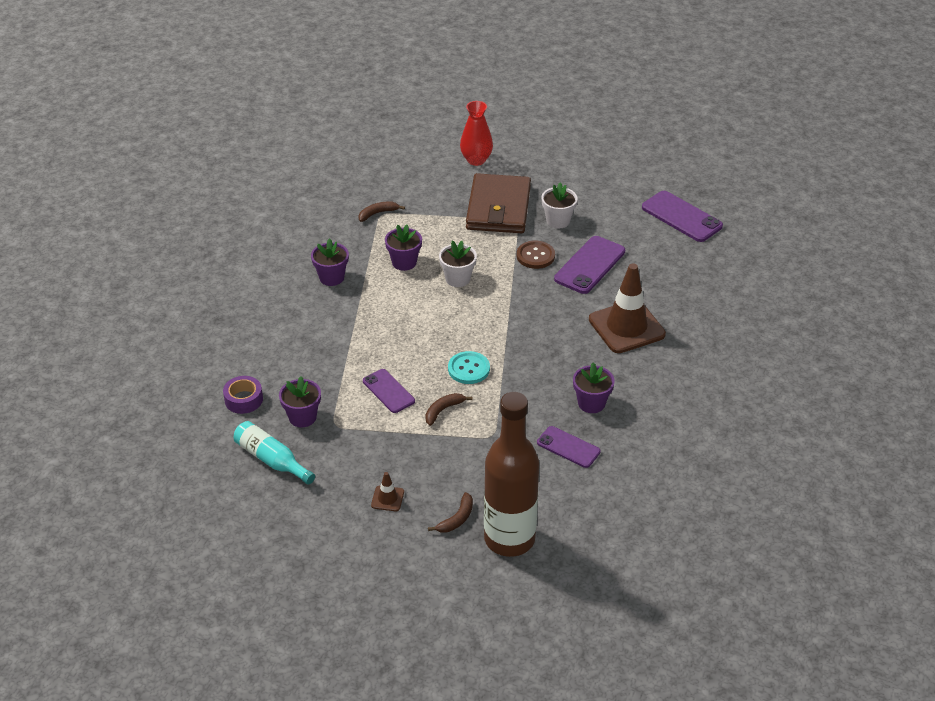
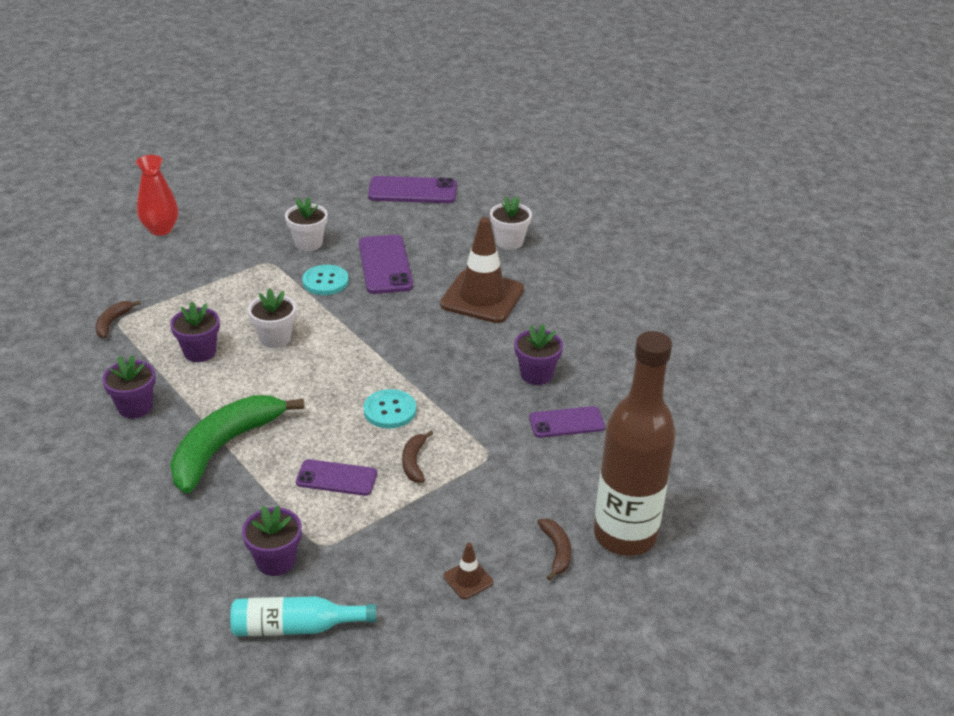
camera: 45 degrees left, 5 degrees down
(243, 399) = (183, 587): purple tape -> none
(350, 333) = (224, 447): none -> green banana
(498, 208) = (236, 259): brown wallet -> none
(535, 256) = (325, 281): brown button -> turquoise button
(701, 296) = (509, 242): none -> white flower pot

